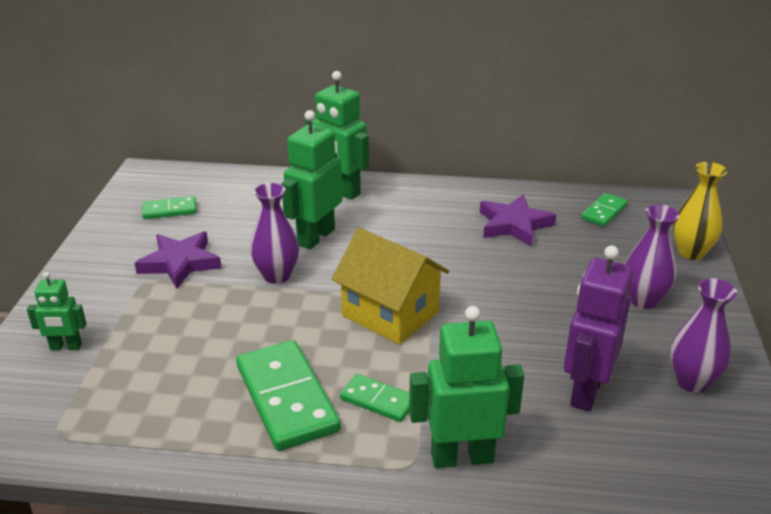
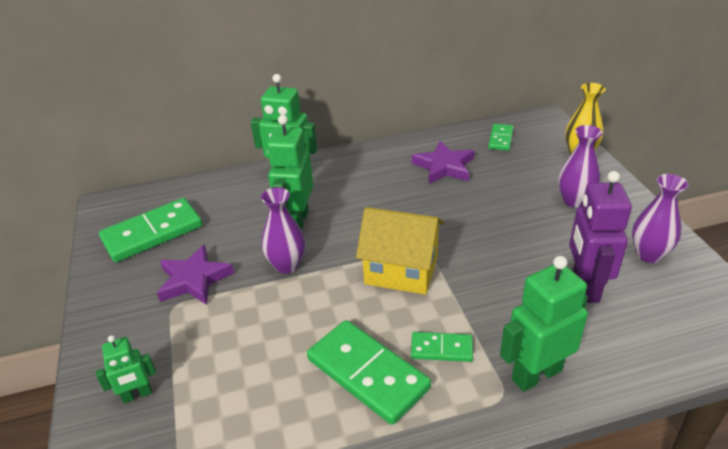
camera: 20 degrees left, 5 degrees up
(169, 210) = (152, 233): green domino -> green domino, size x1.90

